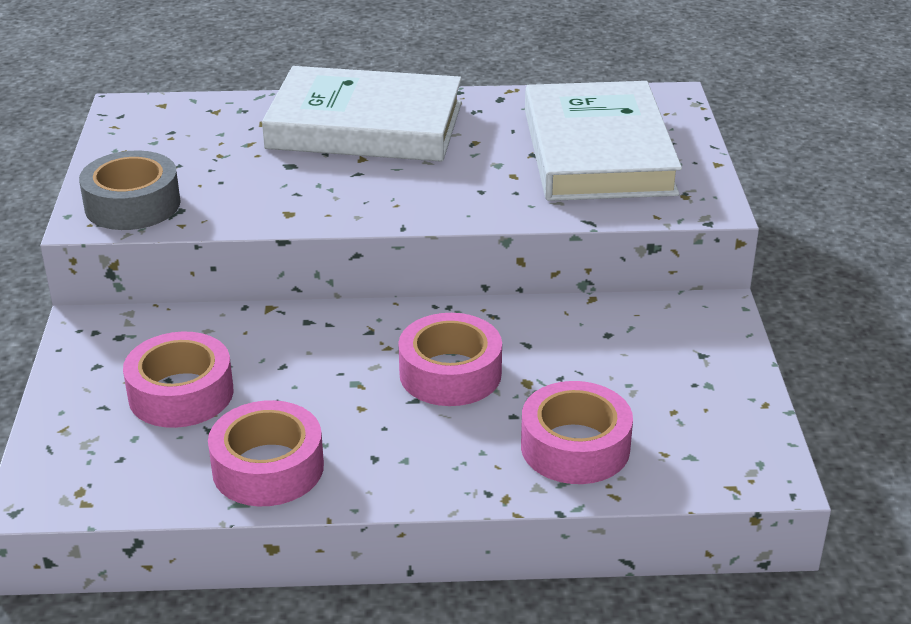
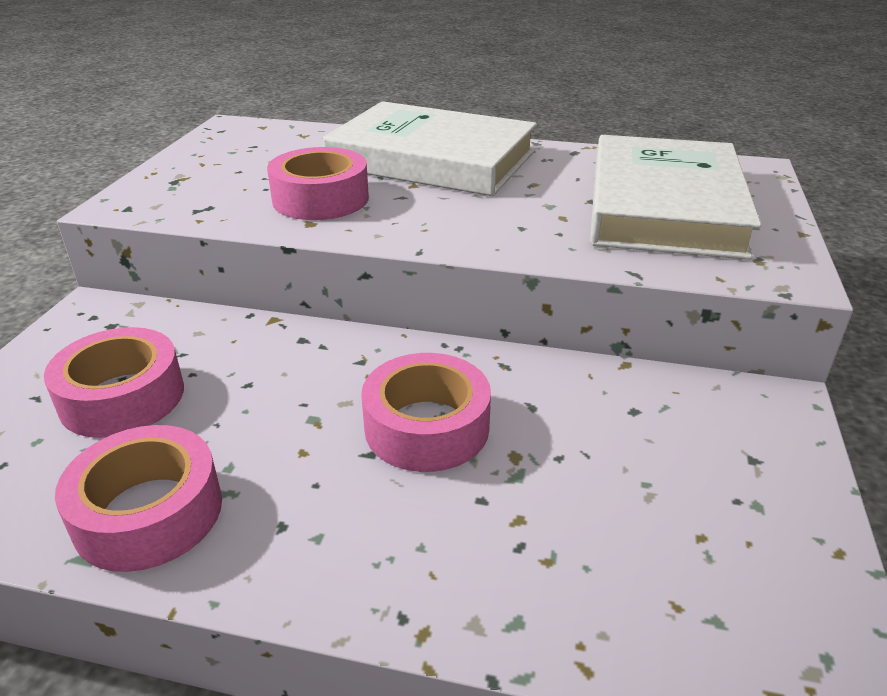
camera: 15 degrees right, 0 degrees up
(132, 204) = (169, 197): grey tape -> none
(575, 447) = (549, 566): pink tape -> pink tape (320, 199)

